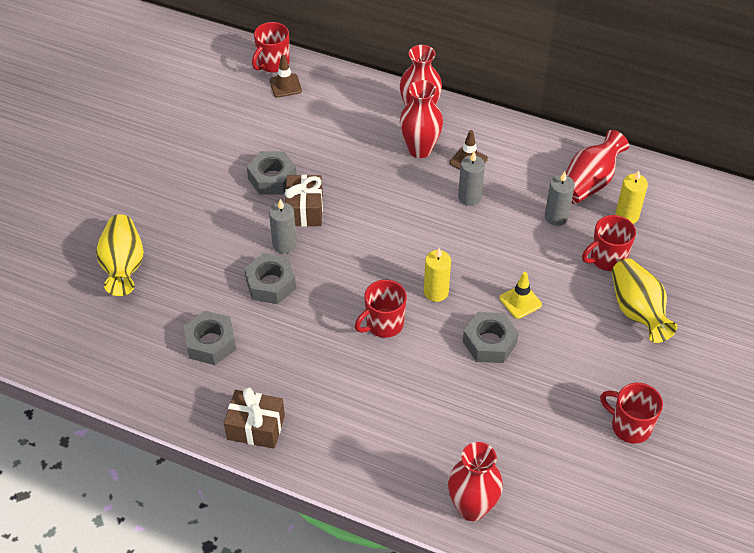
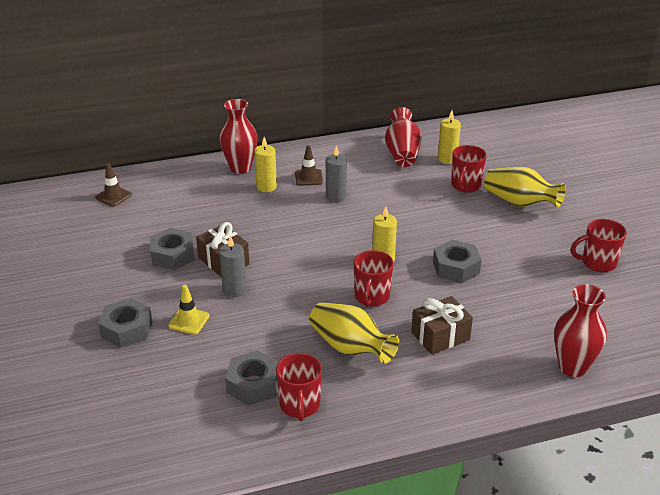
camera: 40 degrees left, 15 degrees down
(123, 266) = (109, 376): yellow vase -> yellow vase (350, 348)
(256, 427) = (361, 417): brown gift -> brown gift (440, 336)
(271, 284) = (255, 319): grey nut -> grey nut (127, 329)
(273, 64) = (86, 188): red mug -> red mug (300, 405)
(420, 149) = (266, 187): red vase -> yellow candle
(520, 301) = (444, 235): yellow traffic cone -> yellow traffic cone (189, 321)
(556, 217) = (406, 180): grey candle -> none

